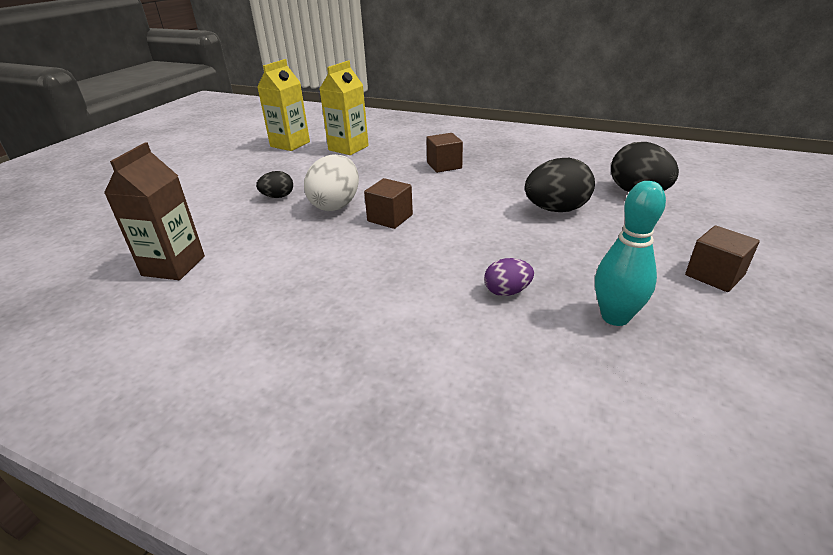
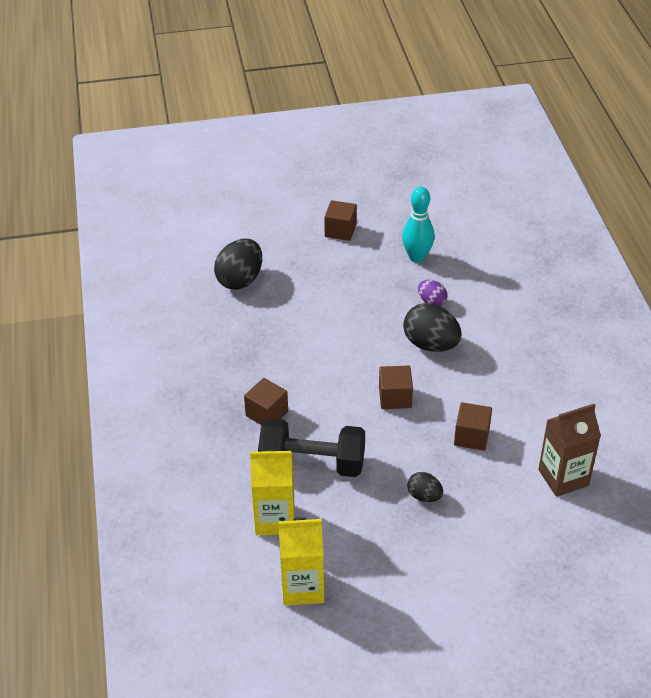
camera: 125 degrees left, 10 degrees up
(292, 238) = (471, 436): none -> brown cube
(336, 205) = (403, 444): white egg -> none
(373, 168) = (312, 463): none -> black dumbbell
(556, 209) = (305, 313): black egg -> black egg (431, 344)

